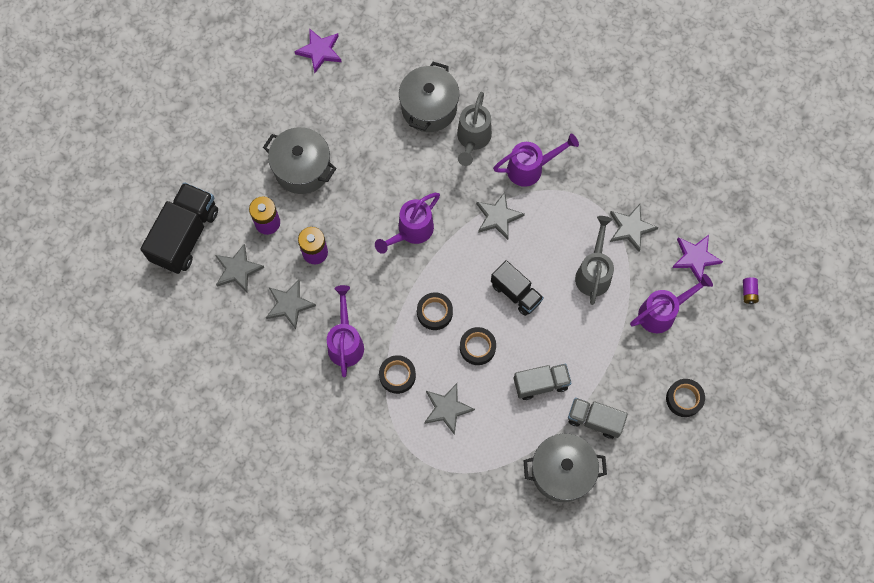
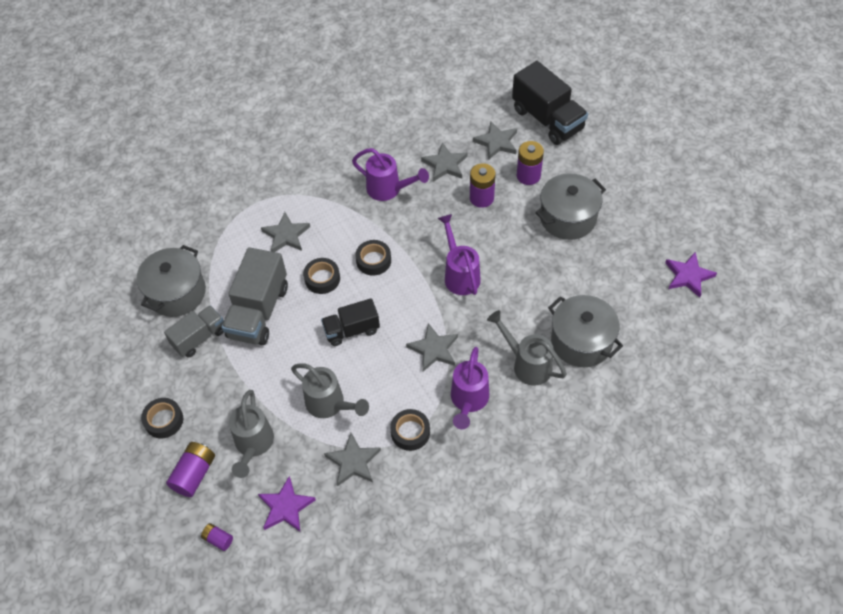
camera: 120 degrees right, 15 degrees down
(397, 375) = (337, 213): black tape -> black tape (410, 432)
(541, 384) = (258, 312): grey truck -> grey truck, size x1.63
(662, 312) = (253, 445): purple watering can -> grey watering can
(712, 343) = (194, 474): none -> purple battery

